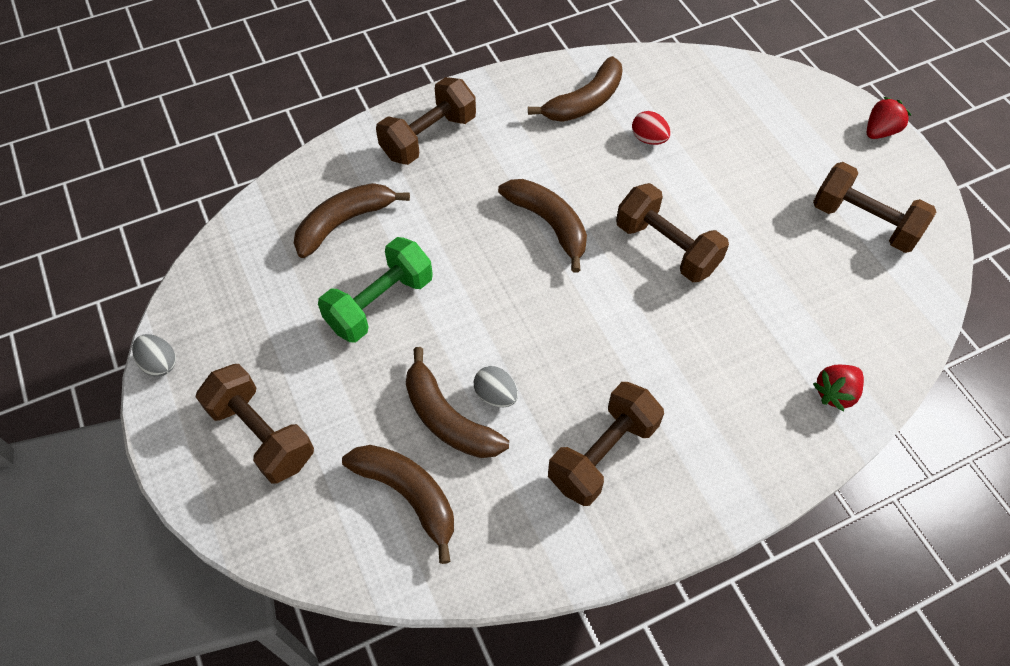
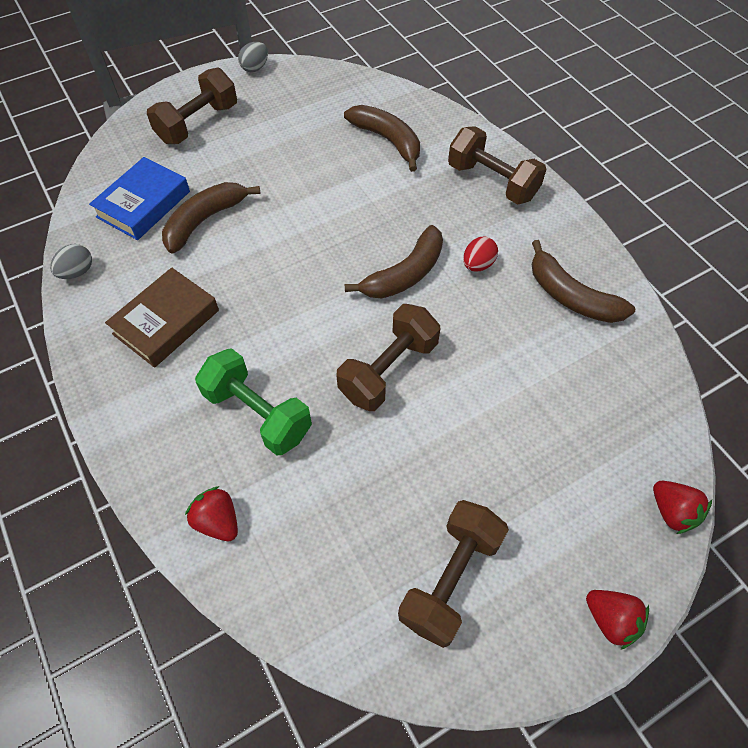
camera: 85 degrees right, 0 degrees up
(380, 303) = (310, 170): green dumbbell -> green dumbbell (258, 413)
(408, 495) = (143, 204): brown banana -> blue book
(496, 395) = (224, 248): grey egg -> grey egg (77, 272)
(602, 454) = (166, 322): brown dumbbell -> brown book
(648, 139) = (532, 354): red egg -> red egg (478, 264)
(792, 81) = (672, 512): none -> red strawberry

